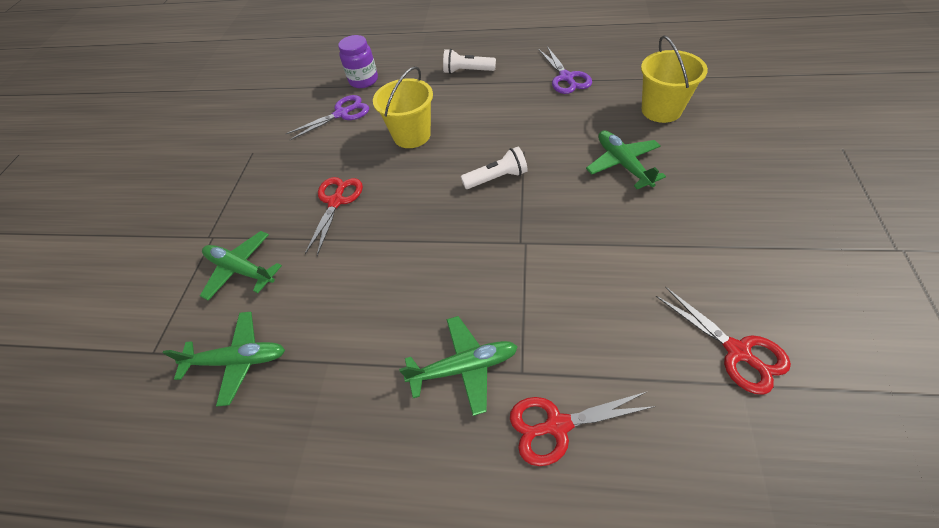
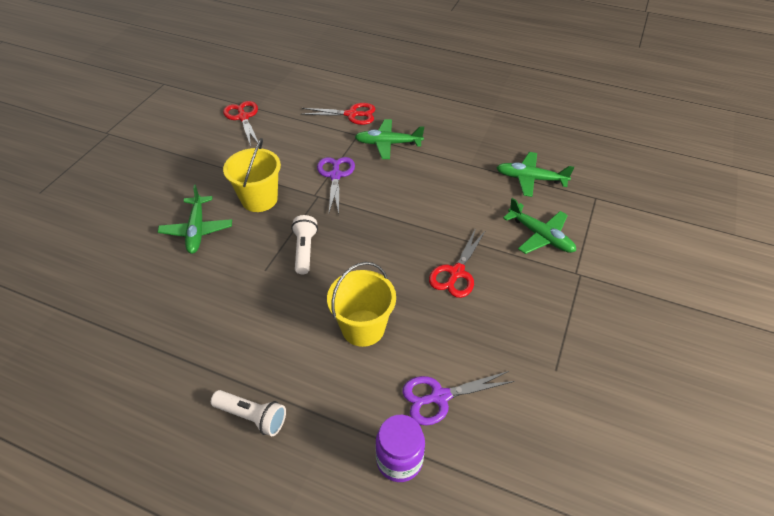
camera: 170 degrees left, 5 degrees down
(497, 178) = (305, 250): white flashlight -> white flashlight turned 90 degrees clockwise
(566, 78) = (151, 352): purple scissors -> purple scissors (335, 175)
(661, 110) = (111, 271): yellow bucket -> yellow bucket (259, 199)

